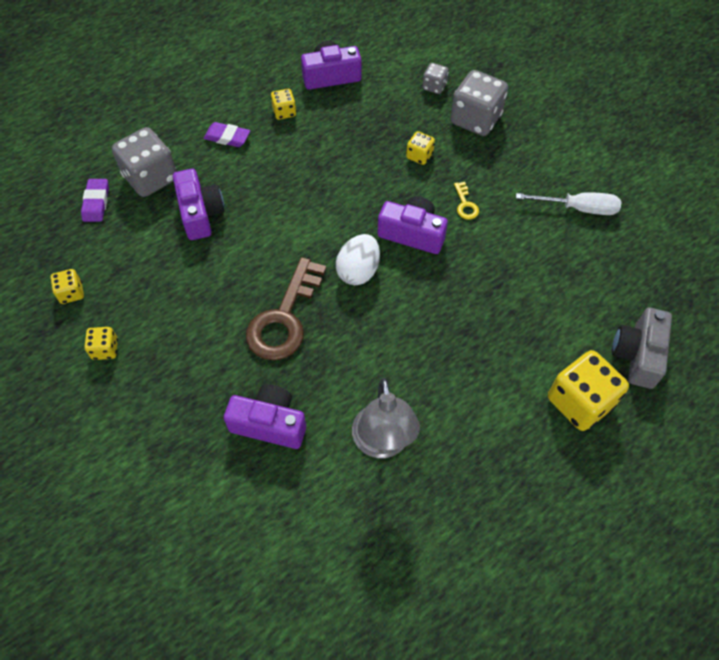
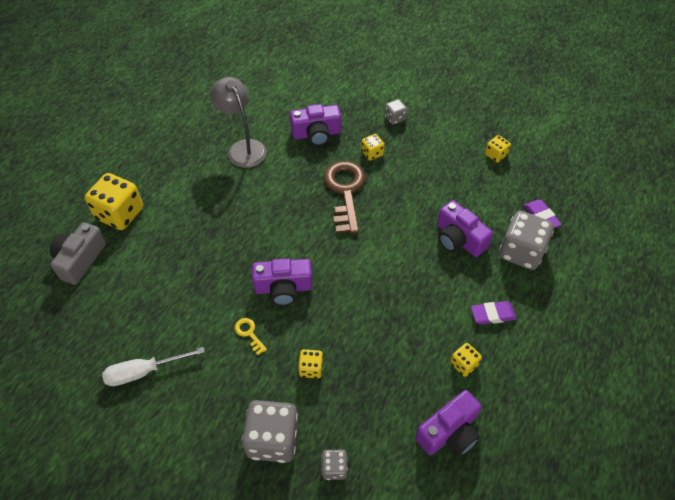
camera: 155 degrees right, 5 degrees down
(105, 349) = (444, 134): yellow dice -> yellow dice (372, 153)
(147, 404) = (395, 118): none -> grey dice
(358, 271) = (311, 242): white egg -> none
(637, 355) = (80, 260): grey camera -> grey camera turned 150 degrees counterclockwise

